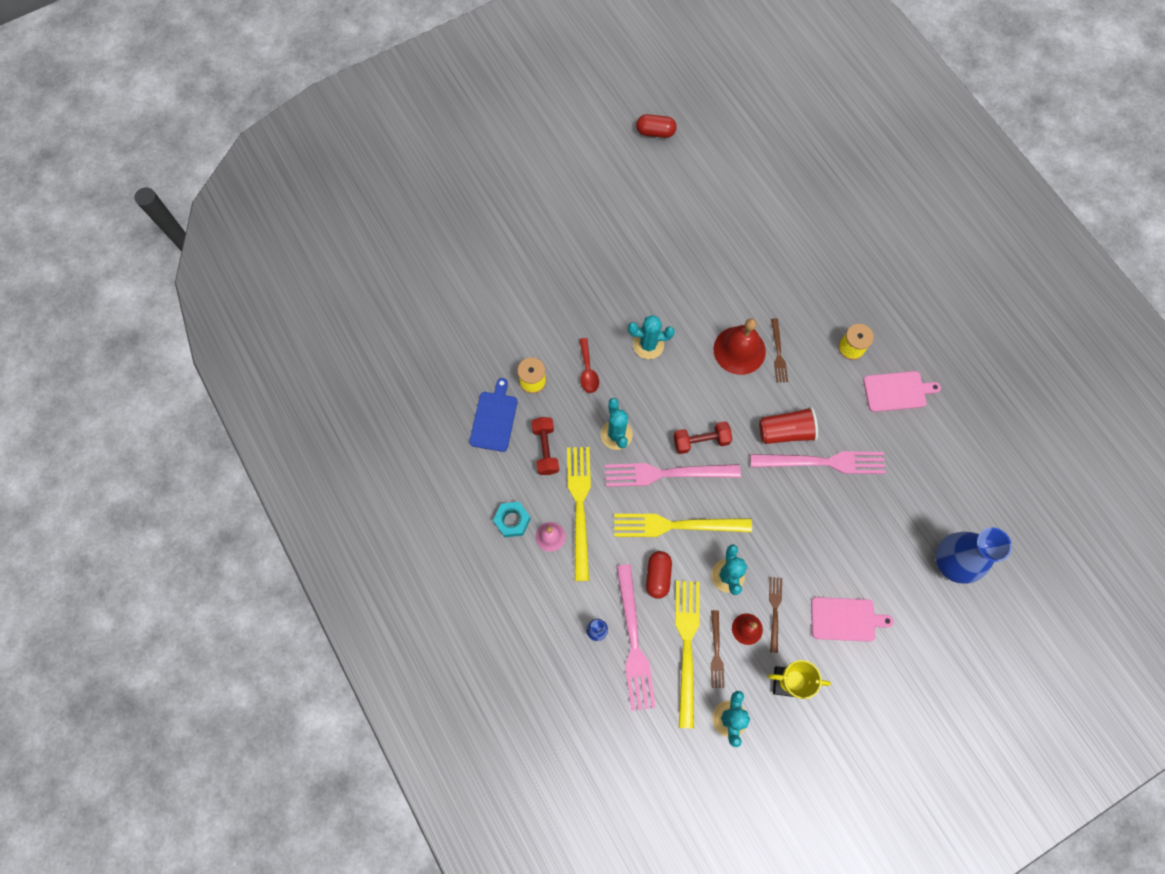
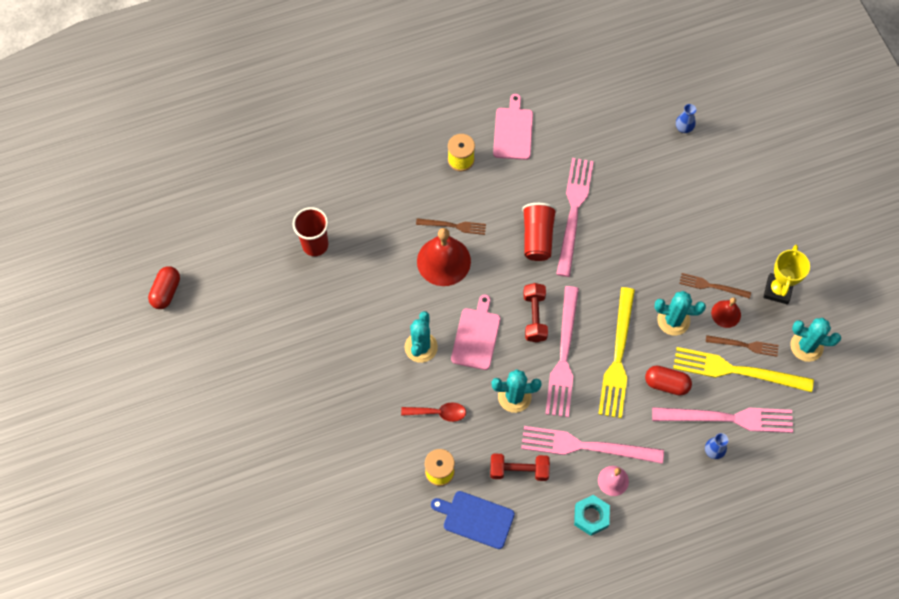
camera: 80 degrees left, 5 degrees down
(580, 507) = (586, 446): yellow fork -> pink fork
(728, 238) = (315, 245): none -> red cup
(845, 619) = (726, 227): pink cutting board -> pink cutting board (476, 336)
(952, 562) = (683, 128): blue vase -> blue vase, size x0.42

